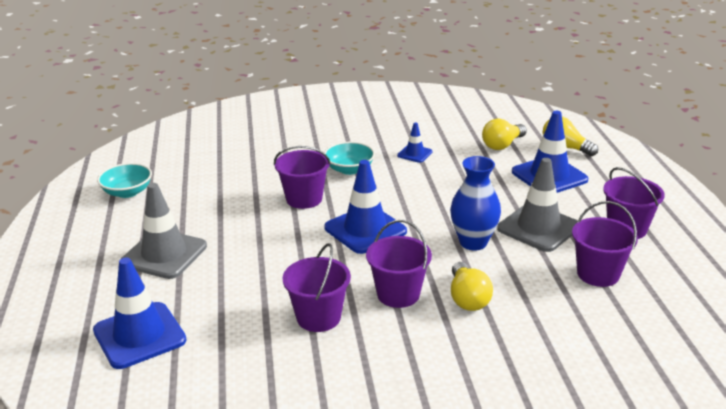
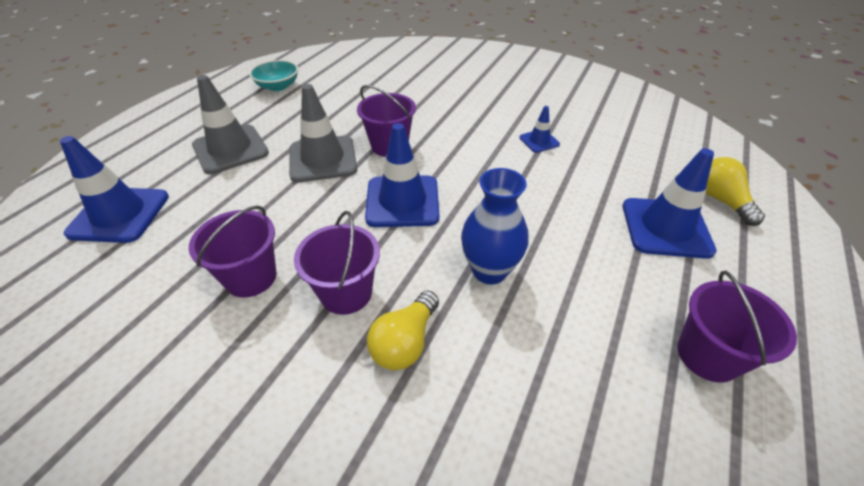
camera: 35 degrees right, 15 degrees up
(349, 169) = (461, 133): turquoise bowl -> none
(502, 145) = (644, 167): yellow light bulb -> none
(538, 228) = (585, 291): grey traffic cone -> grey traffic cone (323, 159)
(598, 274) = (599, 405): purple bucket -> none

